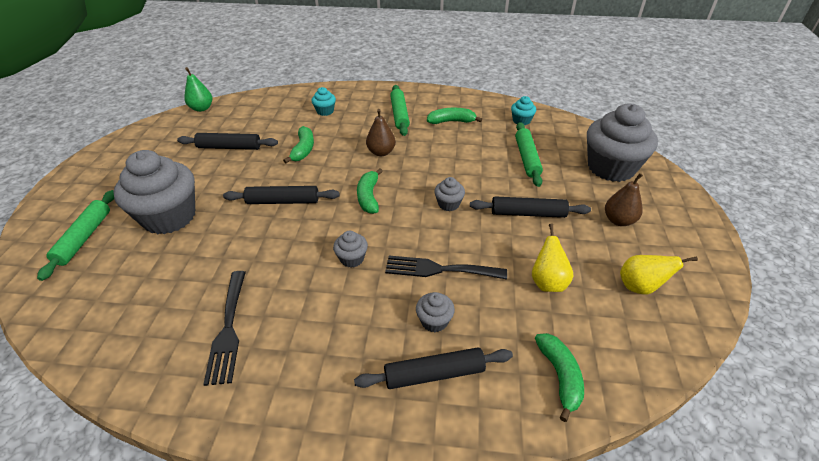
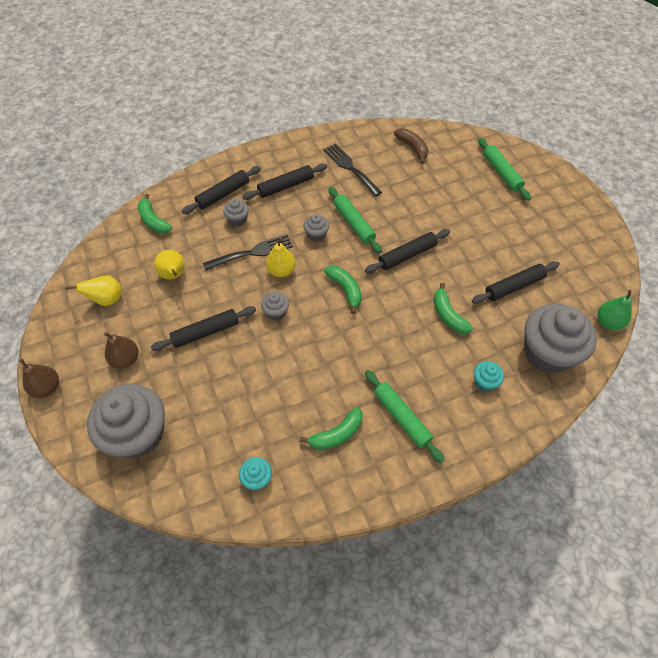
camera: 150 degrees right, 15 degrees up
(119, 320) = (412, 148): none -> brown banana
(169, 217) = (470, 208): grey cupcake -> grey cupcake (547, 352)
(336, 343) = (285, 186): none -> black rolling pin
(381, 152) = (375, 346): brown pear -> brown pear (47, 387)
(419, 237) = (281, 271): none -> yellow pear
(527, 158) = (228, 407): green rolling pin -> green rolling pin (353, 223)

